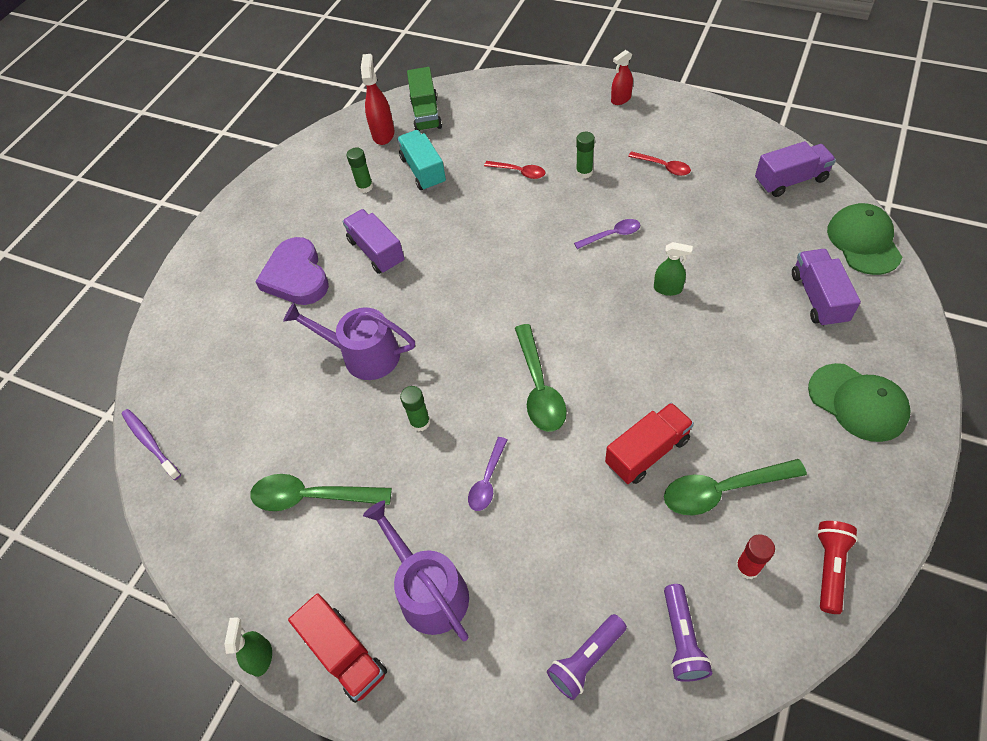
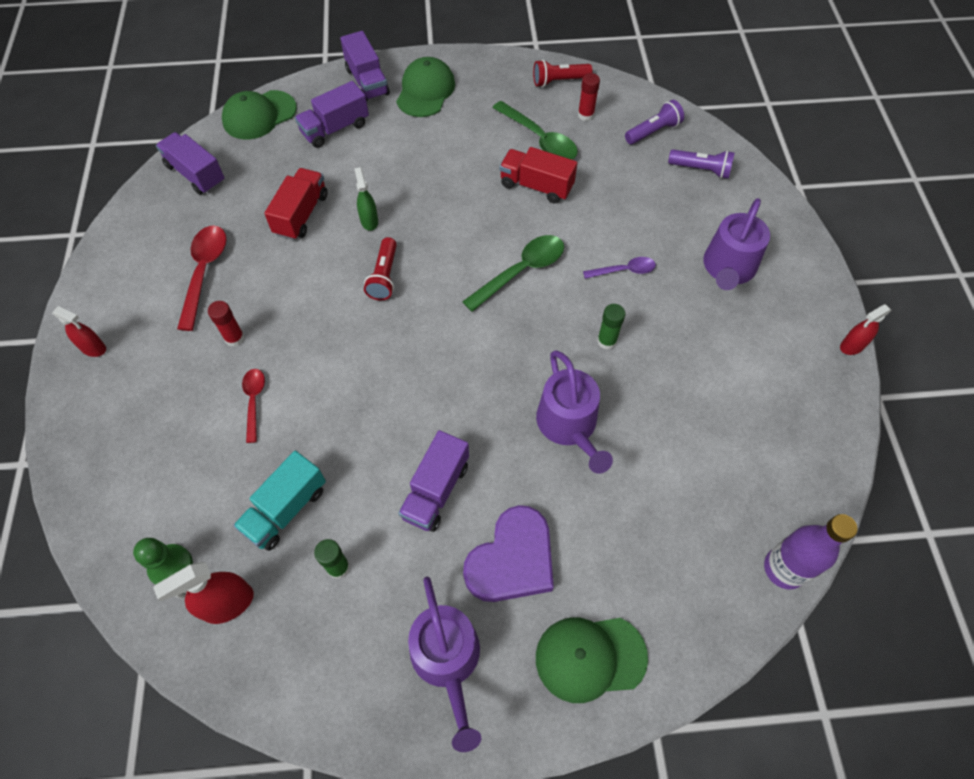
camera: 125 degrees left, 5 degrees up
(150, 443) = (784, 569): purple toothbrush -> purple bottle
(206, 293) = (590, 657): none -> green cap
(261, 657) = (852, 346): green spray bottle -> red spray bottle
(268, 222) = (447, 660): none -> purple watering can
(313, 497) = (723, 385): green spoon -> none
(345, 654) = (805, 296): red truck -> red truck (301, 214)
(426, 114) = (171, 566): green truck -> green pawn
(584, 172) = (234, 338): green glue stick -> red glue stick
(593, 280) = (384, 276): none -> red flashlight
(611, 235) = (320, 282): purple spoon -> none
(663, 167) = (204, 273): red spoon -> red spoon, size x1.68
(894, 349) = (367, 81): none -> purple truck

